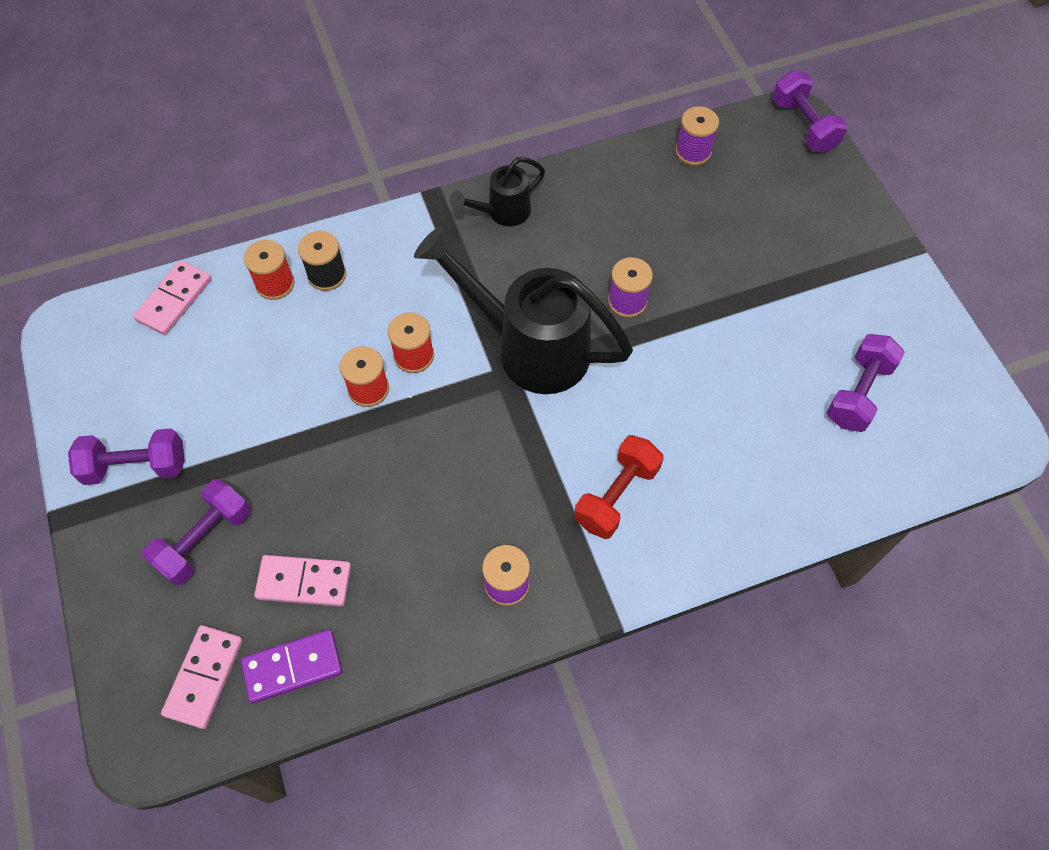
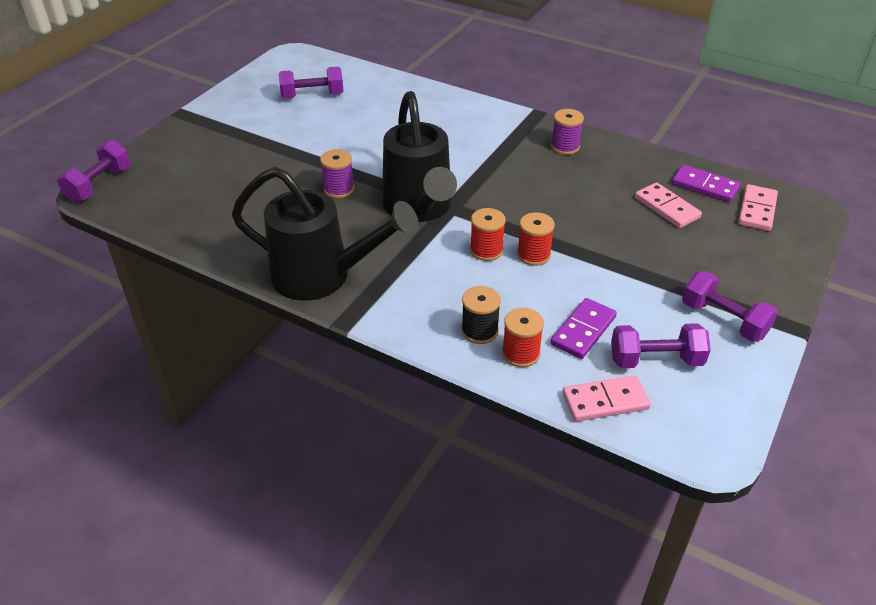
camera: 130 degrees left, 20 degrees down
(204, 540) = (708, 258): purple dumbbell -> purple dumbbell (656, 360)
(204, 677) = (757, 210): pink domino -> pink domino turned 45 degrees counterclockwise
(247, 347) = (583, 330): none -> purple domino
(502, 213) = (323, 277): black watering can -> black watering can, size x1.96
(616, 495) = (471, 137): red dumbbell -> none
(693, 152) = (171, 219): purple spool -> none

